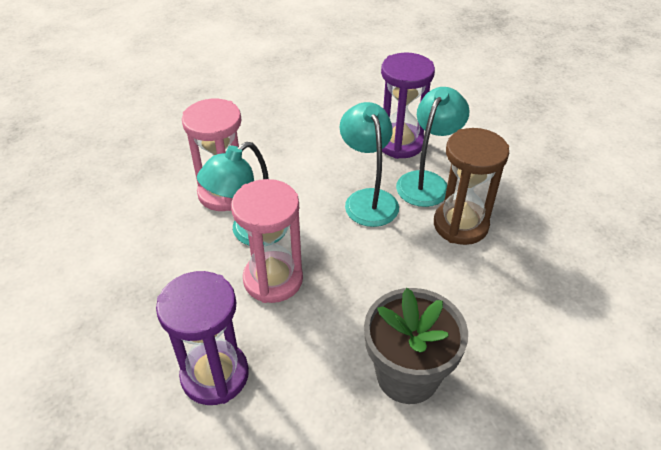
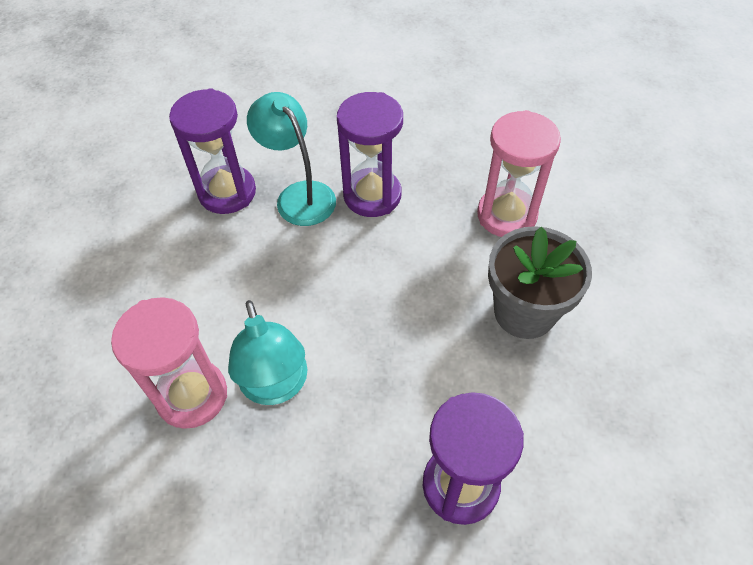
camera: 65 degrees left, 10 degrees up
(273, 279) = (358, 386): pink hourglass -> pink hourglass (506, 215)
(368, 199) = (293, 254): turquoise lamp -> none
(460, 225) = (372, 195): brown hourglass -> purple hourglass

